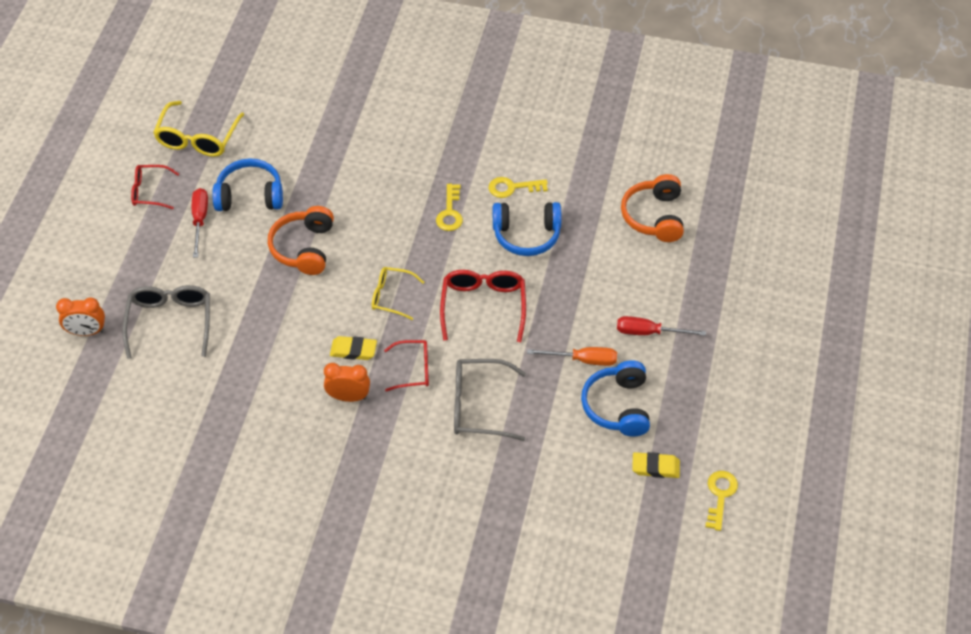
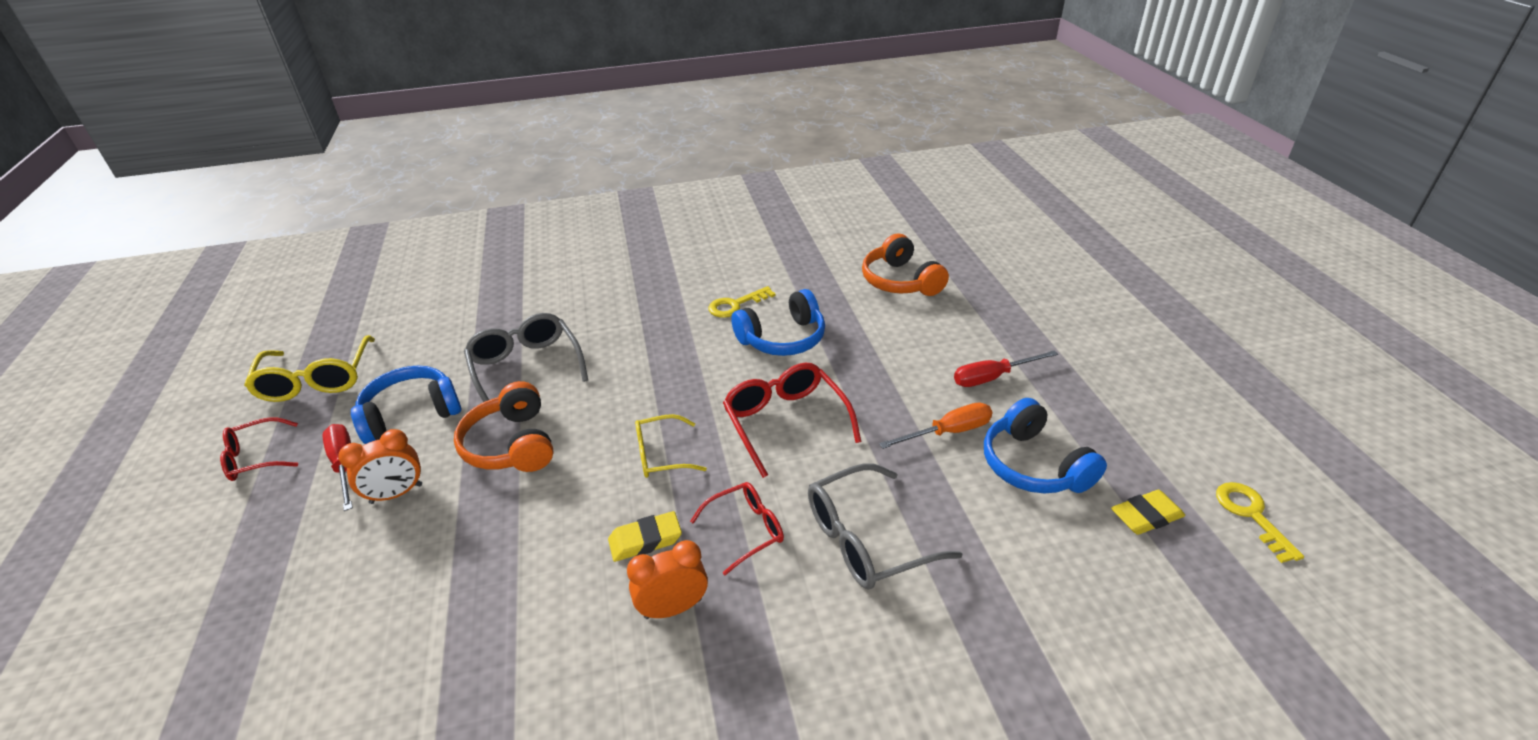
camera: 25 degrees left, 15 degrees down
(86, 332) = (167, 697): orange clock -> orange clock (396, 494)
(170, 322) = (328, 617): grey glasses -> grey glasses (526, 367)
(450, 212) = (681, 348): yellow key -> none

